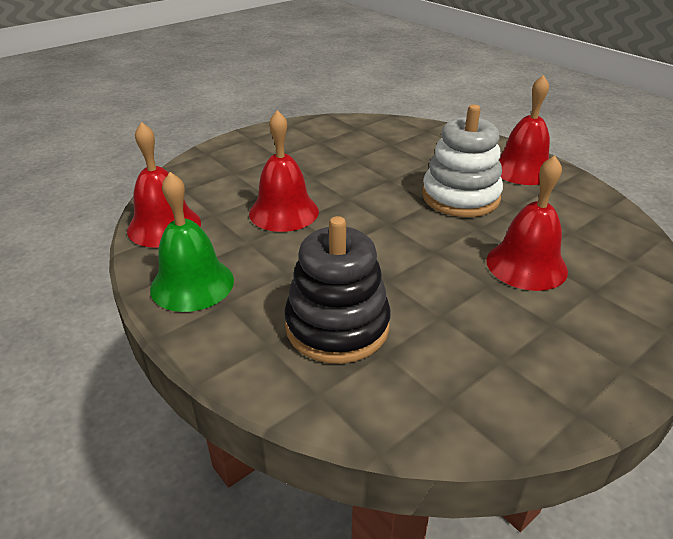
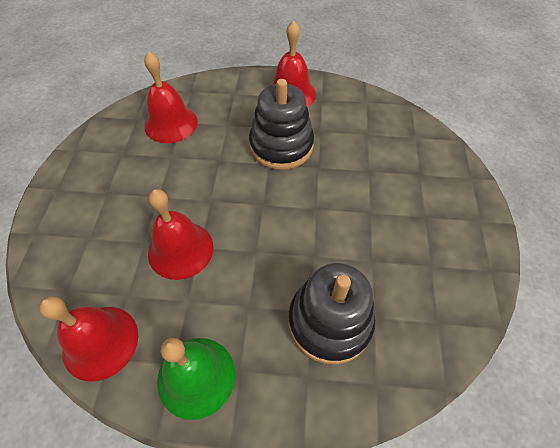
camera: 45 degrees left, 20 degrees up
(460, 197) = (281, 146): white stacking toy -> black stacking toy
(526, 265) = (373, 180): red bell -> red bell (171, 123)

